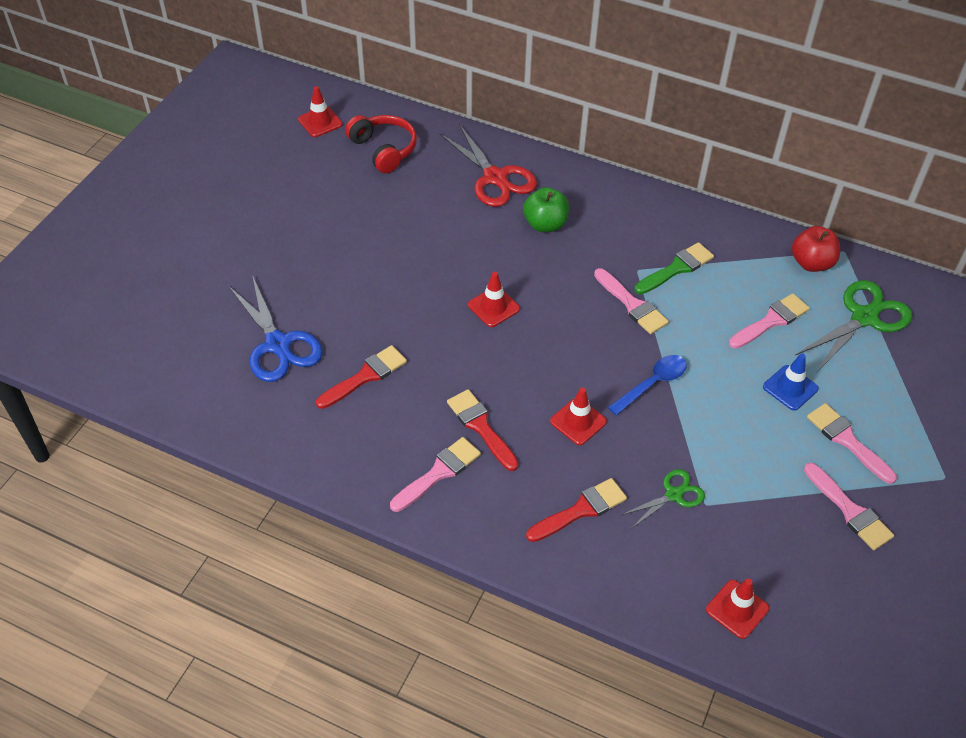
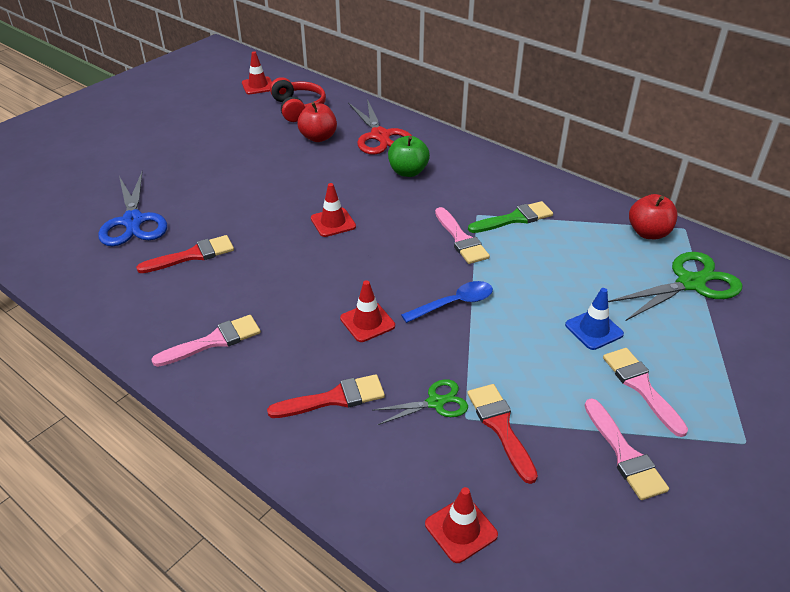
camera: 15 degrees right, 10 degrees down
(427, 191) = (318, 137): none -> red apple
(481, 427) = (273, 311): red brush -> red brush (500, 427)
(771, 321) = (593, 272): pink brush -> none

